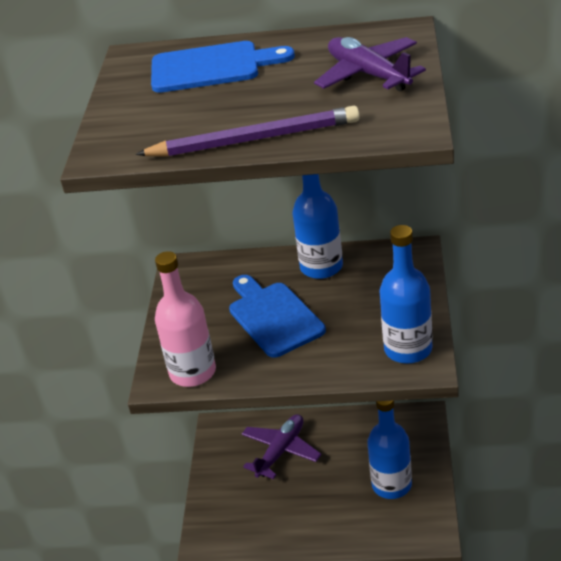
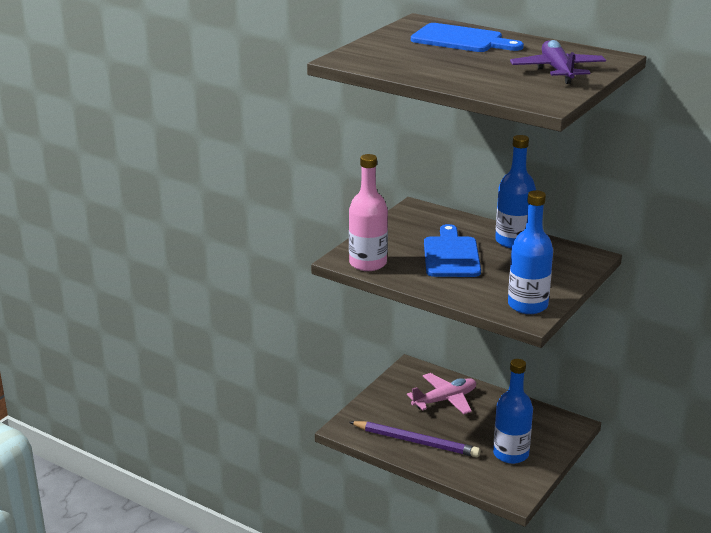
camera: 25 degrees right, 10 degrees down
(254, 139) = (441, 78): purple pencil -> purple pencil (416, 442)
(281, 451) = (445, 400): purple plane -> pink plane

